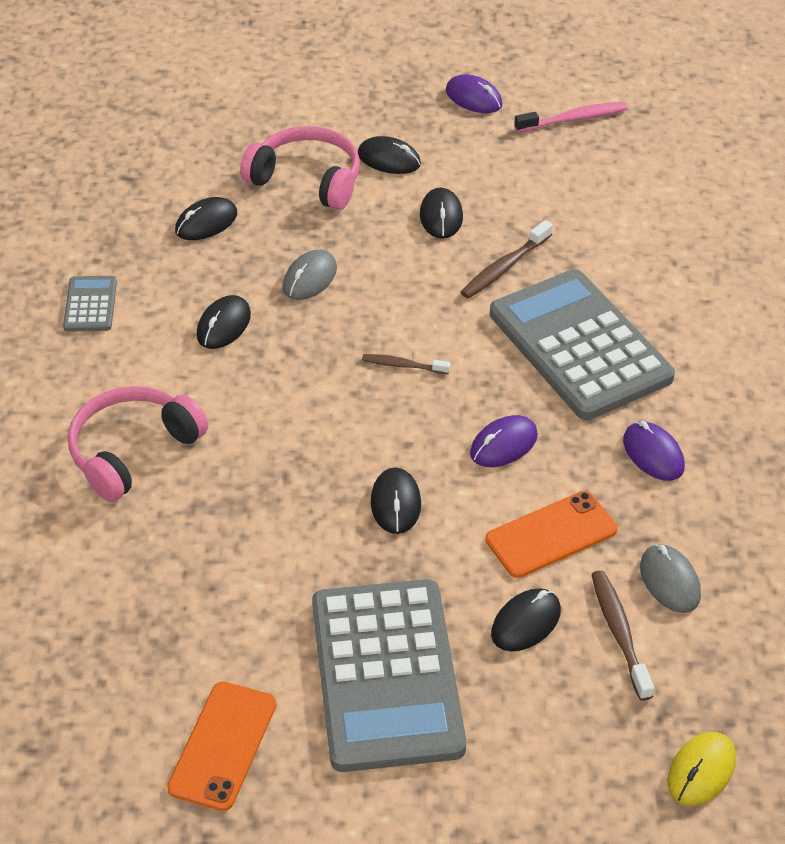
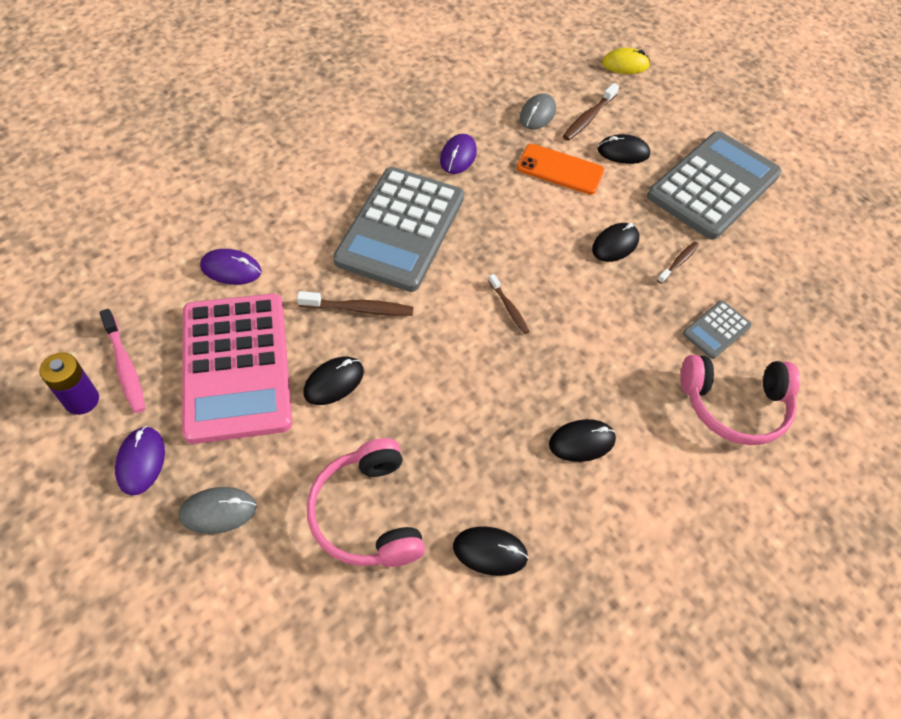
camera: 135 degrees left, 10 degrees up
(90, 304) = (658, 558): grey calculator -> grey calculator (716, 330)
(223, 746) = (822, 222): orange phone -> none
(310, 278) = (481, 422): grey mouse -> grey mouse (218, 511)
(318, 541) = (678, 262): none -> brown toothbrush
(389, 159) = (287, 469): black mouse -> none
(503, 444) = (520, 221): purple mouse -> purple mouse (231, 269)
(514, 172) = (236, 367): none -> pink calculator
(561, 90) = (82, 400): none -> purple battery
(574, 119) = (125, 367): pink toothbrush -> pink toothbrush turned 150 degrees counterclockwise

